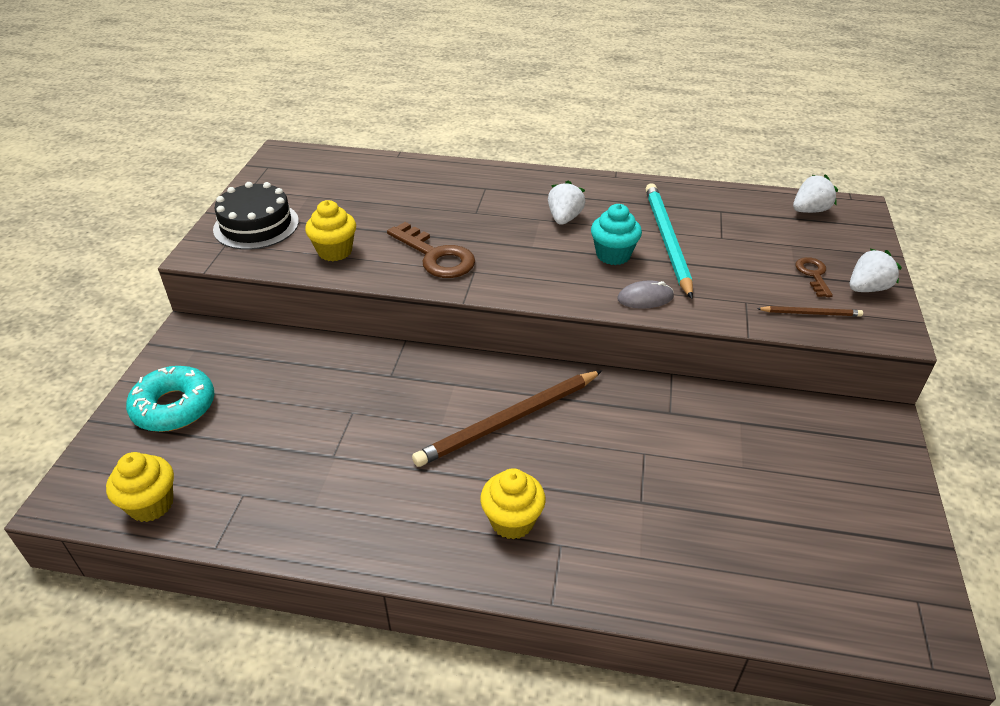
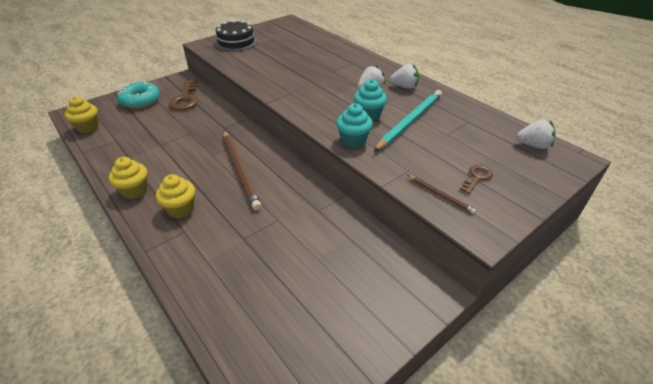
camera: 40 degrees right, 0 degrees up
(335, 251) = (248, 62): yellow cupcake -> yellow cupcake (135, 191)
(436, 256) = (284, 80): brown key -> brown key (185, 99)
(508, 421) = (240, 170): brown pencil -> brown pencil turned 120 degrees counterclockwise
(645, 298) = (353, 140): grey mouse -> turquoise cupcake
(867, 288) = (505, 202): white strawberry -> white strawberry (404, 87)

